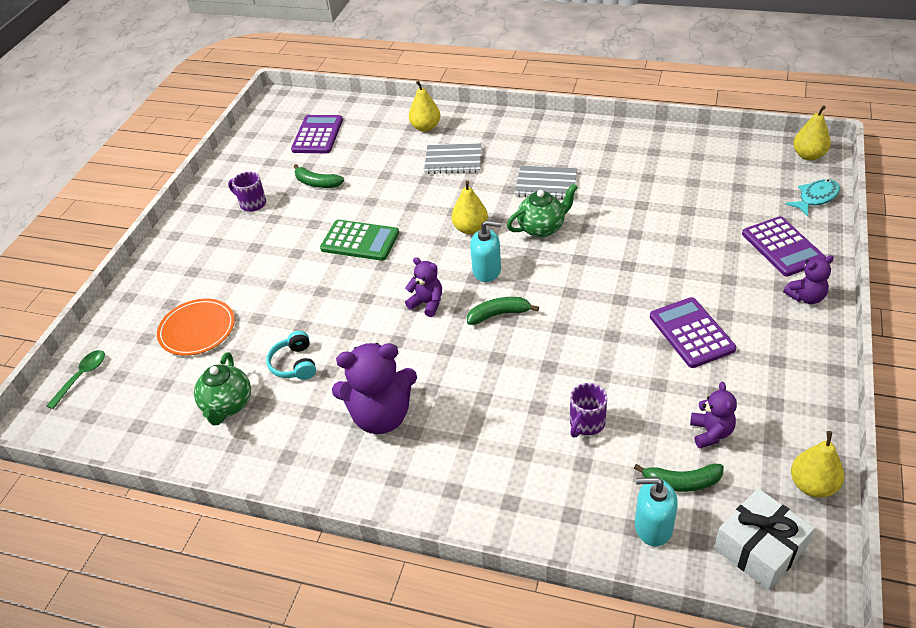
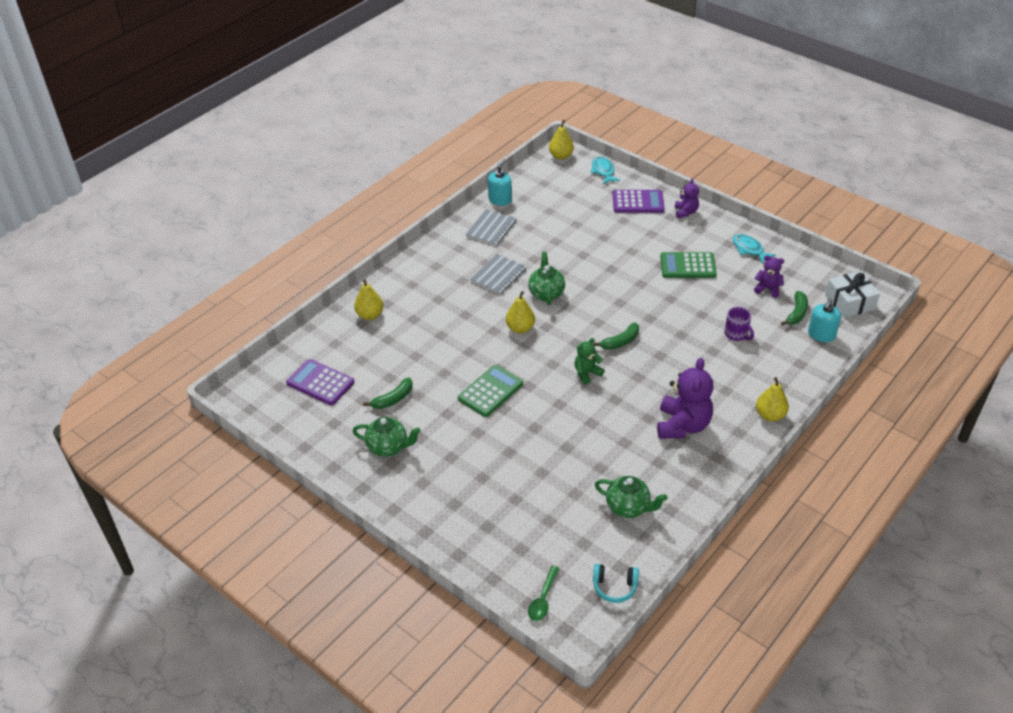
camera: 70 degrees left, 0 degrees up
(82, 377) = (543, 599): green spoon -> green spoon turned 120 degrees counterclockwise
(197, 329) = (531, 512): orange plate -> none
(252, 203) = (388, 447): purple mug -> green teapot
(294, 364) = (606, 460): turquoise headphones -> turquoise headphones (614, 587)
(427, 303) = (587, 373): purple teddy bear -> green teddy bear
(453, 160) = (429, 312): grey notebook -> grey notebook (491, 229)
(487, 271) = (572, 334): turquoise soap dispenser -> turquoise soap dispenser (500, 200)
(498, 314) = (620, 342): green banana -> green banana turned 135 degrees counterclockwise
(691, 333) = (688, 266): purple calculator -> green calculator
(784, 387) = (749, 249): none -> turquoise fish
(812, 485) = (819, 268): yellow pear -> yellow pear (770, 415)

